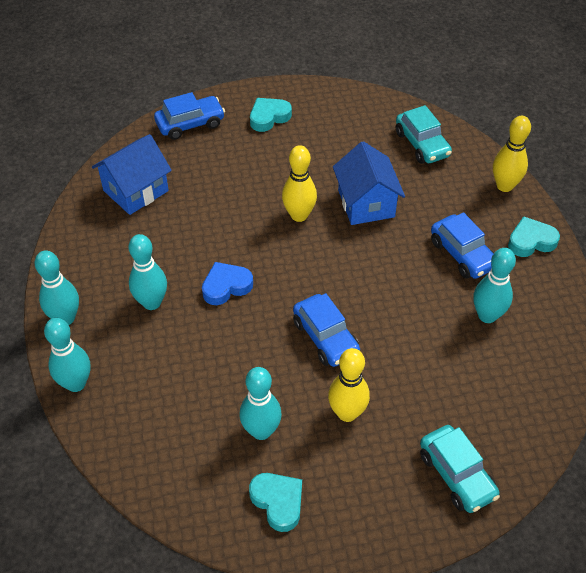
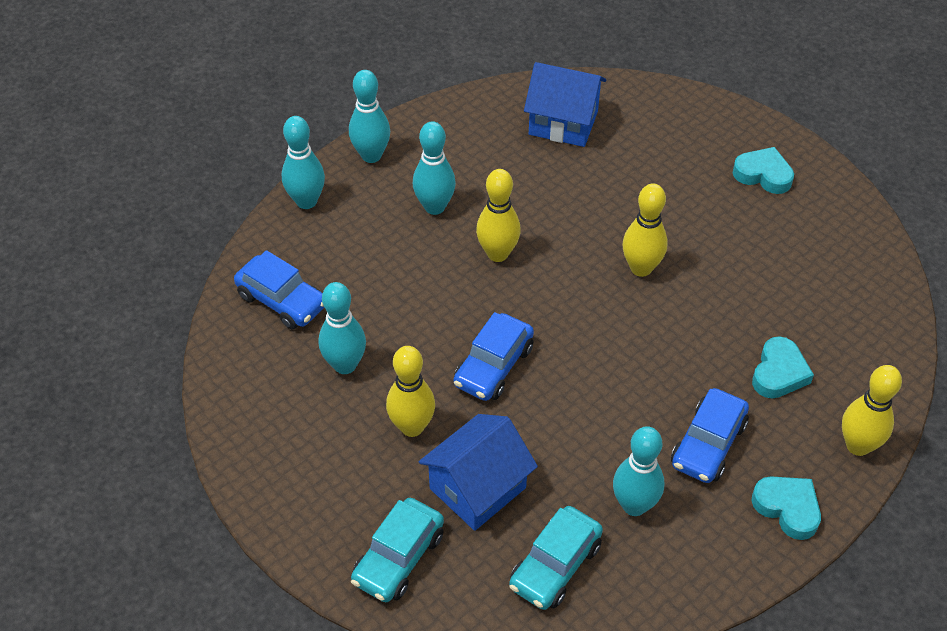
camera: 60 degrees right, 0 degrees up
(190, 124) = (692, 116): blue car -> blue car (282, 300)
(226, 286) = (497, 253): blue heart -> yellow bowling pin
(278, 502) = (275, 415): turquoise heart -> turquoise heart (779, 373)
(366, 203) = (709, 319): blue house -> blue house (478, 488)
(422, 144) = (852, 333): turquoise car -> turquoise car (555, 566)

